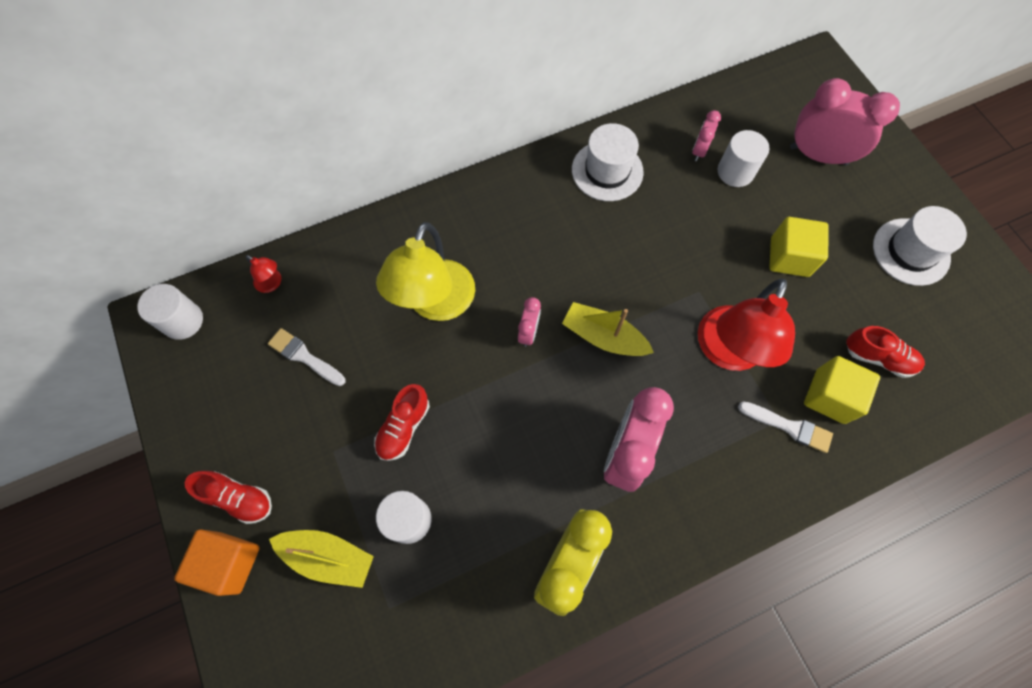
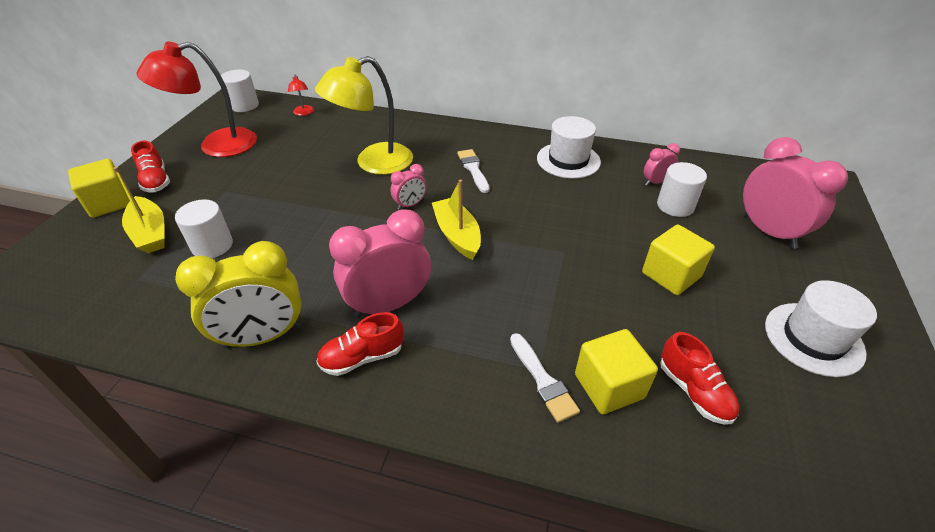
camera: 40 degrees right, 25 degrees down
(229, 562) = (109, 203): orange cube -> yellow cube
(304, 356) = (274, 146): white brush -> white brush (473, 169)
(404, 427) = (275, 203): red shoe -> red shoe (362, 357)
(726, 352) = (544, 298): red lamp -> red lamp (216, 146)

